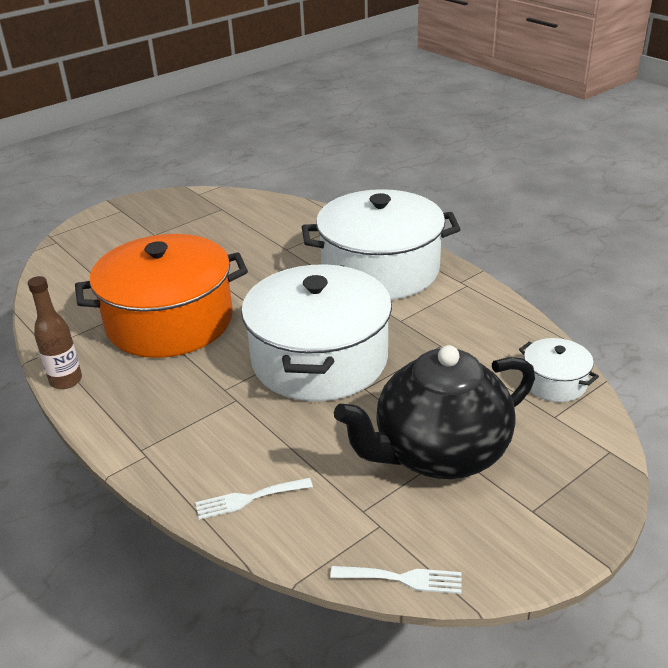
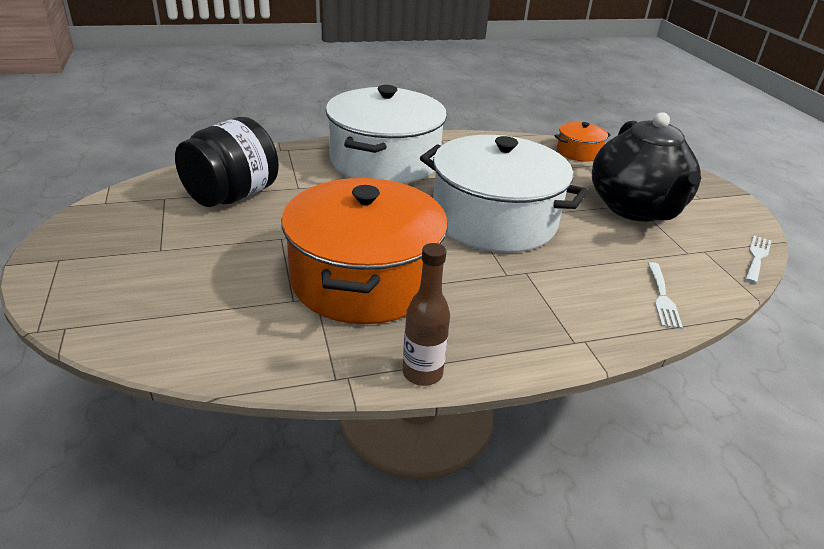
camera: 70 degrees left, 0 degrees up
(247, 229) = (232, 196): none -> black jar
(554, 382) = (578, 152): white pot -> orange pot

